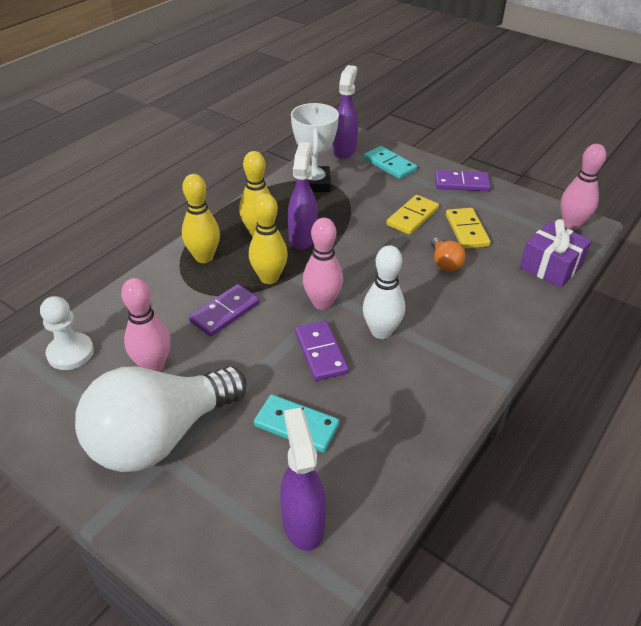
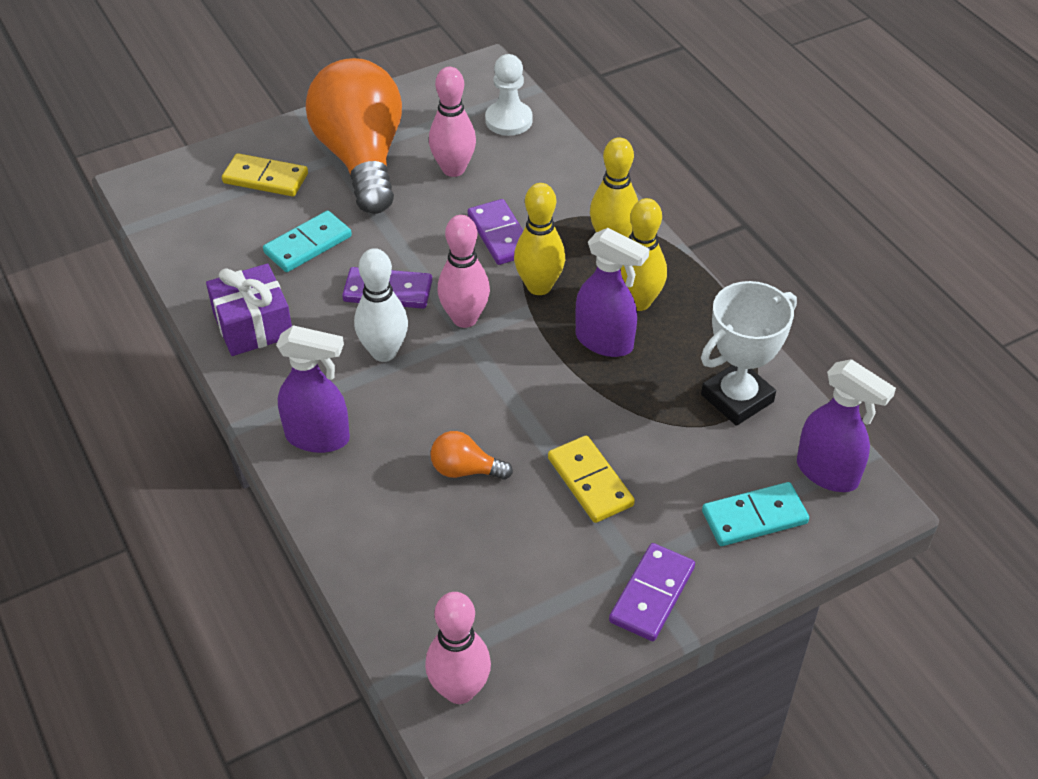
camera: 115 degrees right, 5 degrees up
(160, 436) = (362, 158): white light bulb -> orange light bulb
(303, 522) = (209, 219): purple spray bottle -> purple spray bottle (318, 438)
(314, 183) = (737, 398): white trophy -> white trophy turned 60 degrees counterclockwise
(466, 230) = (522, 533): yellow domino -> yellow domino (265, 178)
(550, 266) = (383, 593): purple gift -> purple gift (253, 325)

